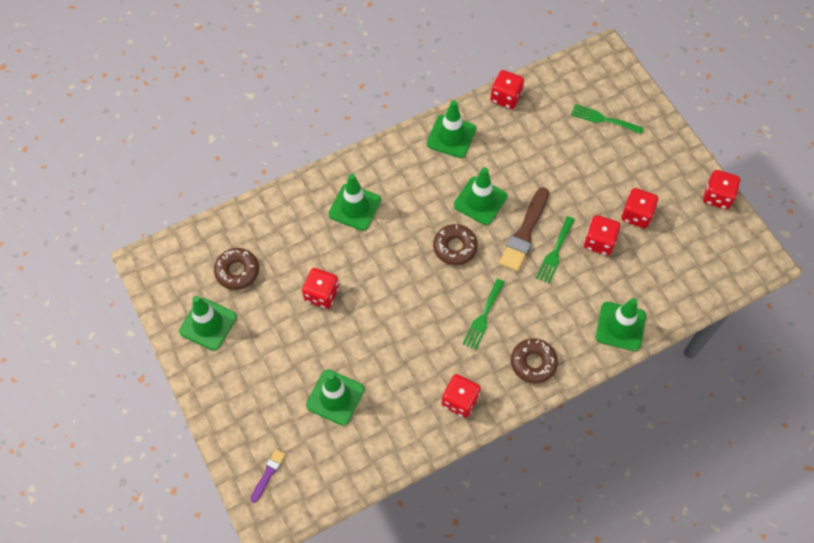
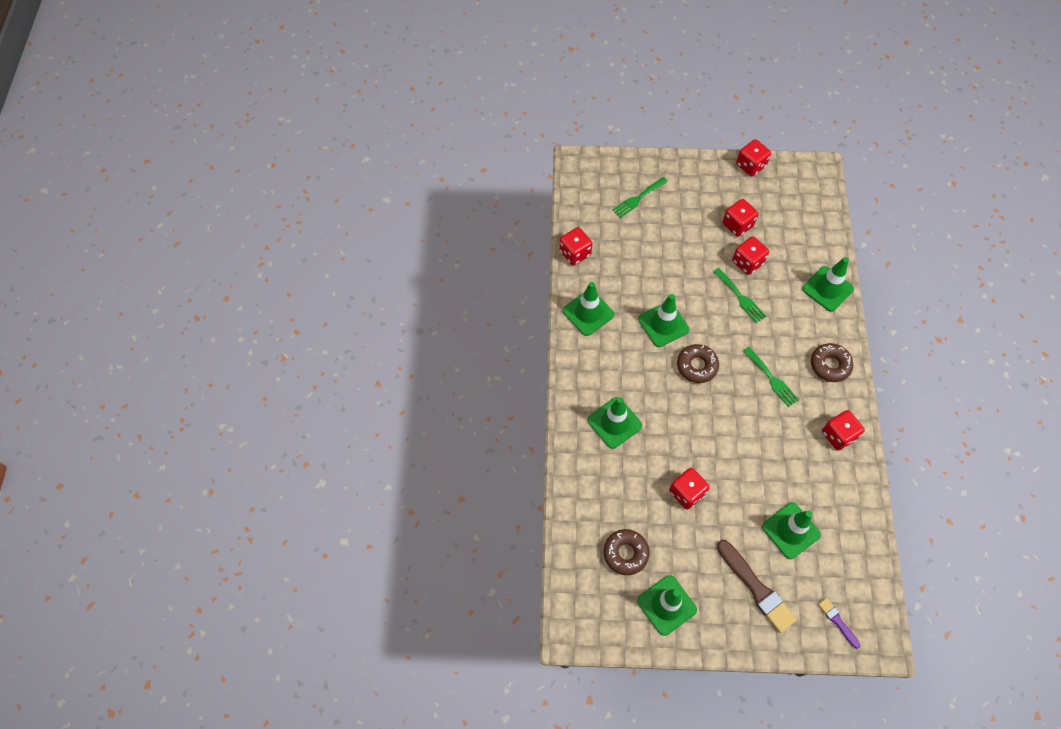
camera: 60 degrees left, 0 degrees up
(524, 233) = (711, 308): brown brush -> brown brush (756, 588)

